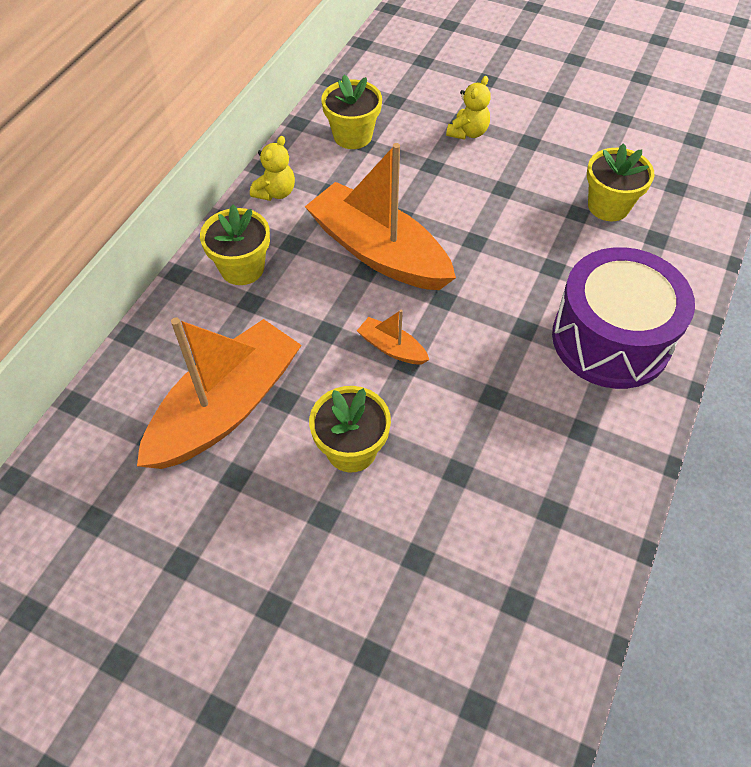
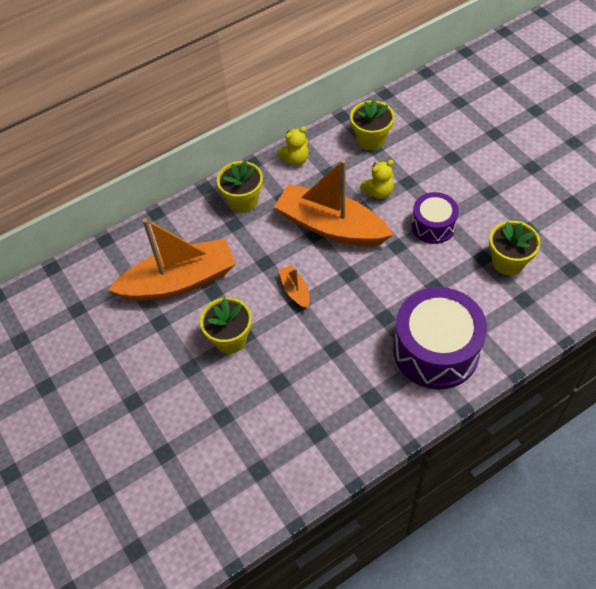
camera: 35 degrees right, 0 degrees up
(378, 252) = (330, 226): orange boat -> orange boat turned 45 degrees counterclockwise
(468, 132) = (450, 168): yellow teddy bear -> yellow teddy bear (378, 192)
(498, 202) = (433, 226): none -> purple drum

